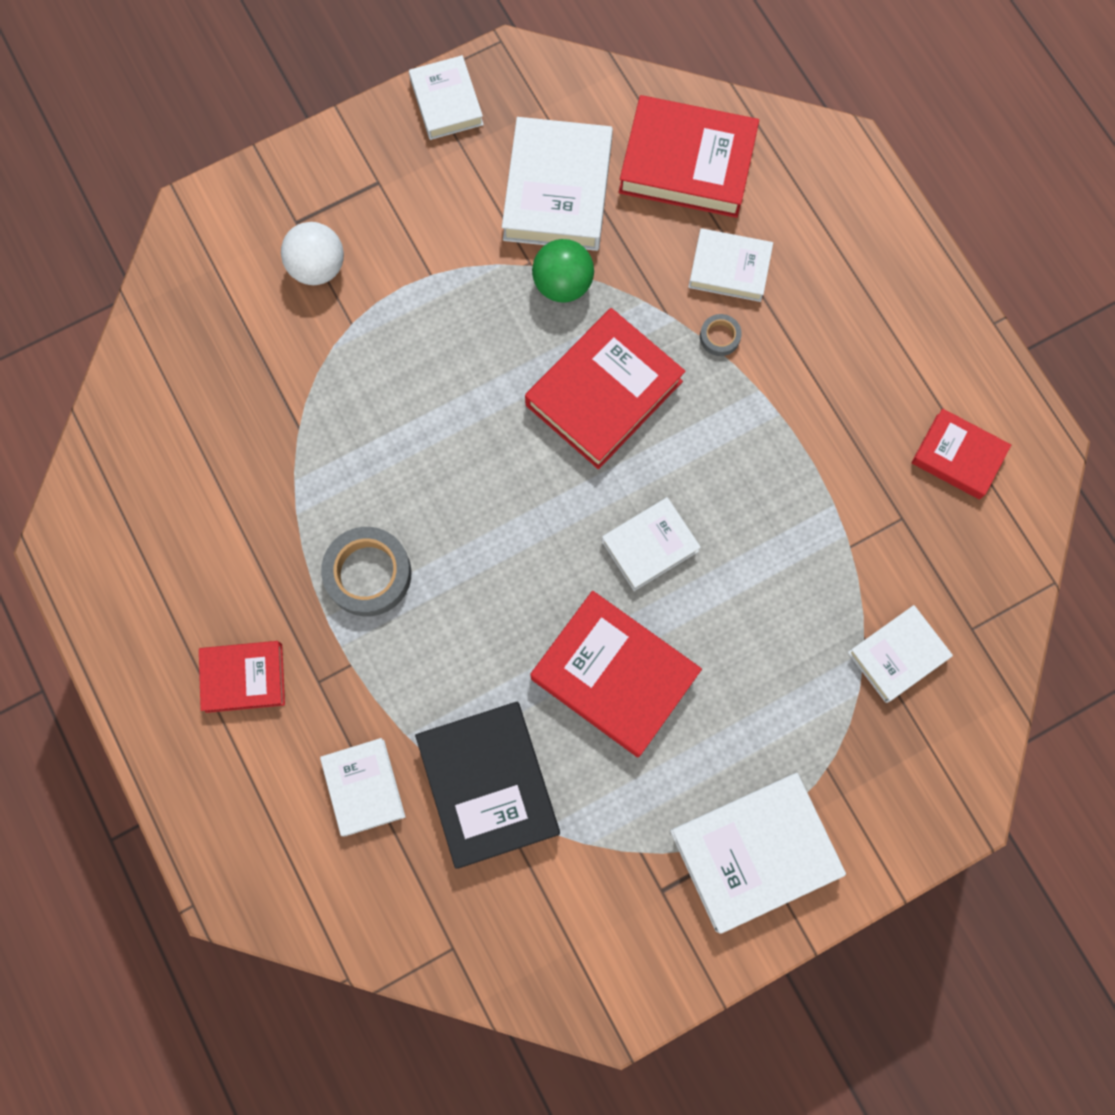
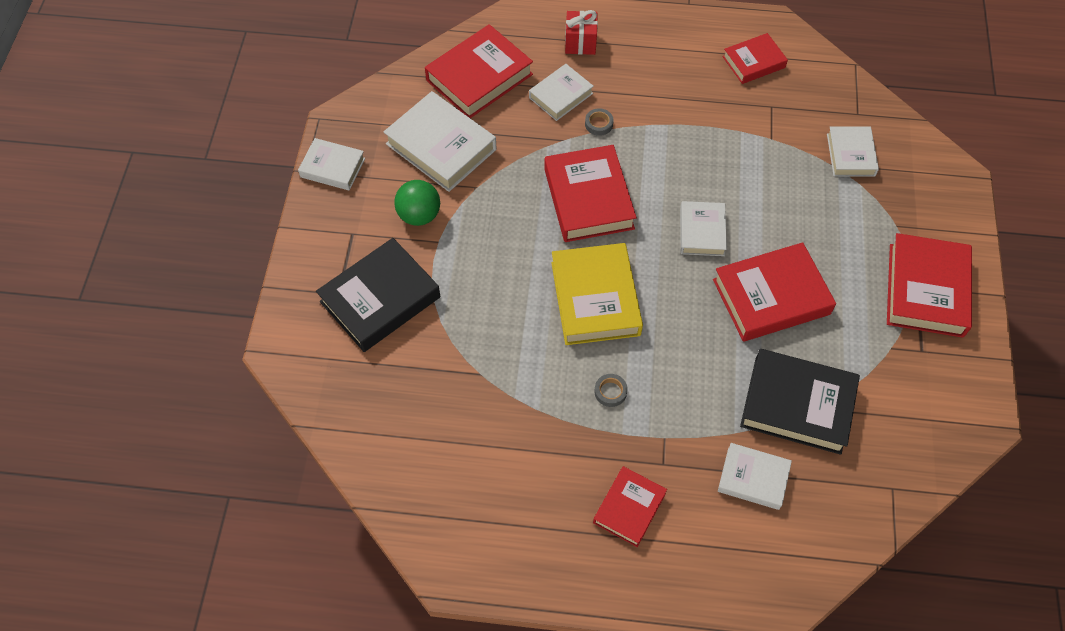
camera: 55 degrees left, 15 degrees down
(318, 267) = (380, 299): white ball -> black book
(368, 574) = (610, 392): grey tape -> grey tape, size x0.49
(474, 485) = (595, 298): none -> yellow book
(563, 284) = (502, 178): green ball -> green ball (419, 215)
(754, 852) = (926, 290): white book -> red book
(827, 239) = (580, 43): none -> red gift

